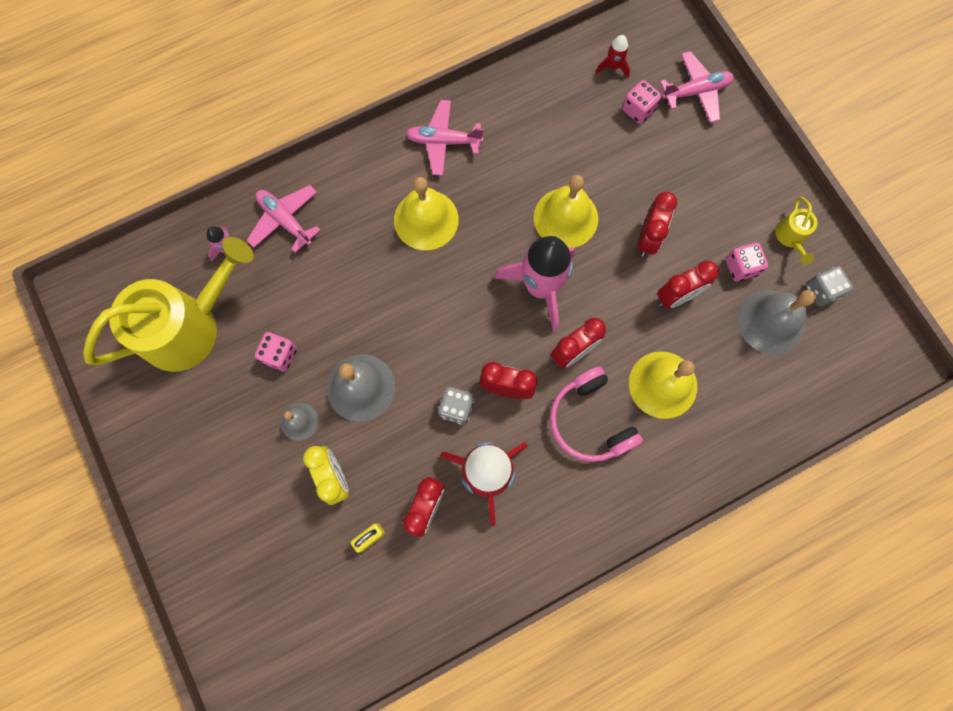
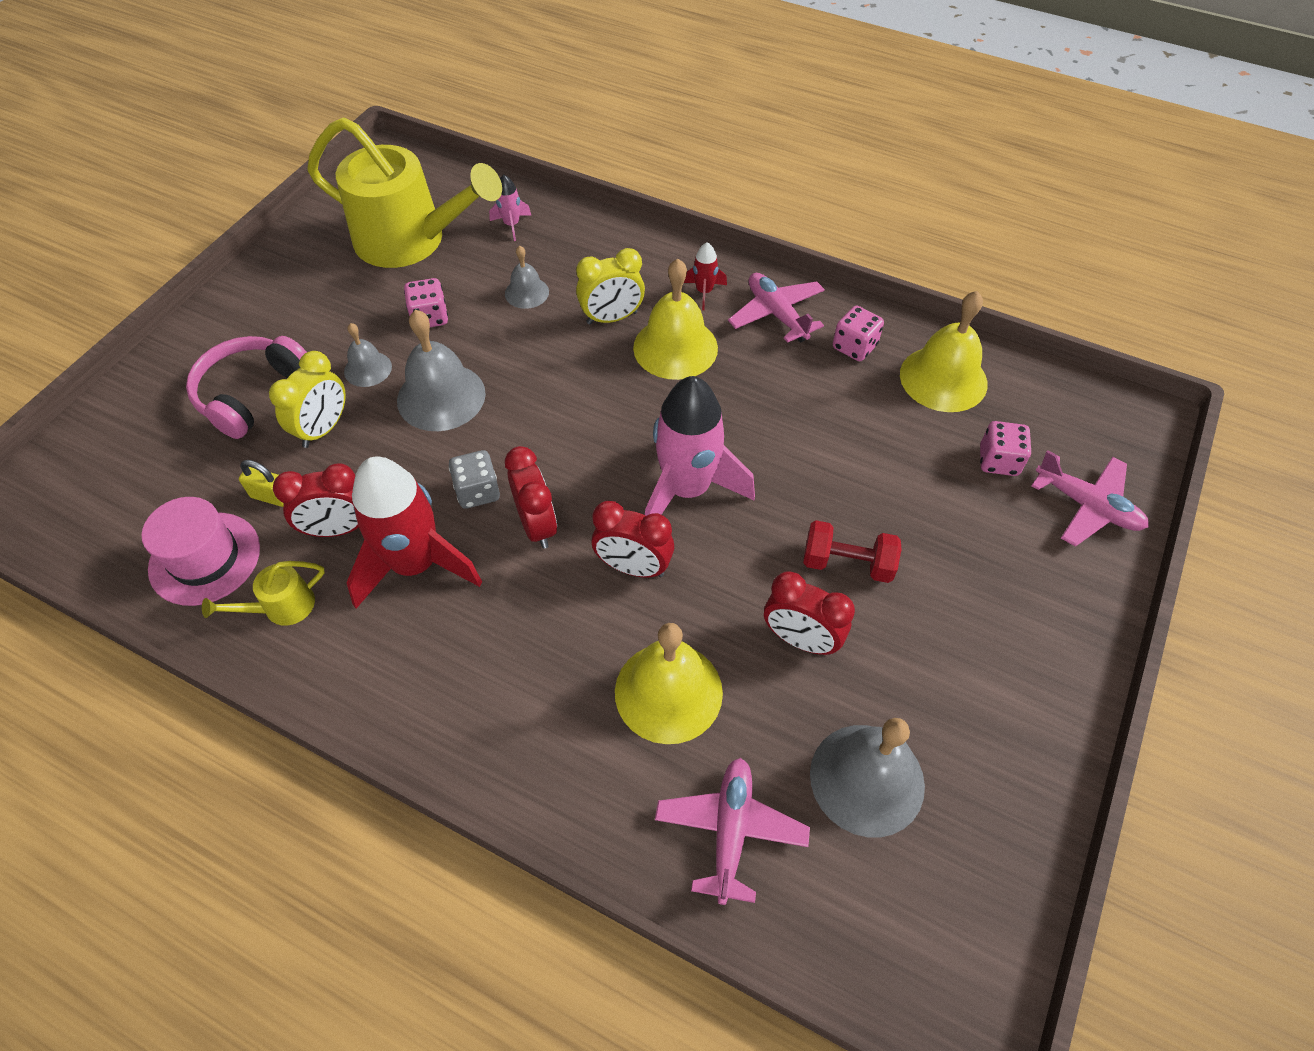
camera: 55 degrees right, 20 degrees down
(285, 220) = (576, 247): pink plane -> pink plane (730, 830)
(305, 279) = (526, 292): none -> grey bell
(371, 240) = (612, 318): none -> yellow clock
(392, 601) = (205, 558): none -> pink hat
(565, 218) = (794, 466): yellow bell -> yellow bell (943, 378)
(589, 421) = (558, 635): pink headphones -> pink headphones (251, 393)
(613, 67) = (1023, 408): red rocket -> red rocket (704, 292)
(648, 238) = (847, 563): red clock -> red dumbbell
(741, 267) = (909, 694): pink dice -> pink dice (854, 347)
(791, 238) = (1010, 734): yellow watering can -> yellow watering can (281, 607)
(821, 291) = (972, 823): grey dice -> none

